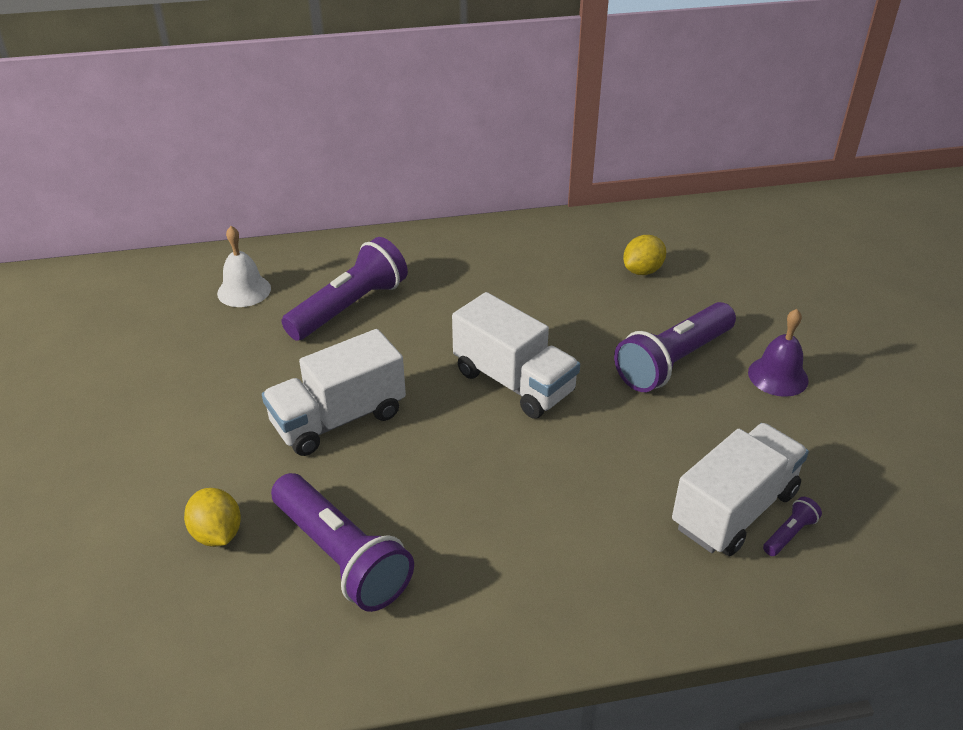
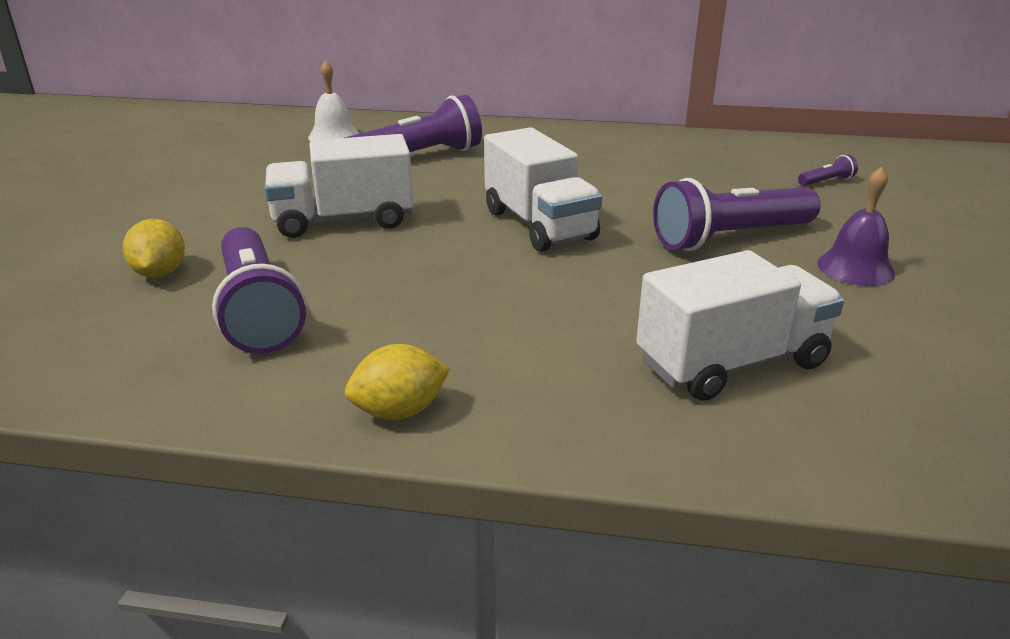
camera: 20 degrees right, 10 degrees down
(642, 271) = (737, 173): yellow lemon -> yellow lemon (399, 411)
(789, 534) = (794, 399): purple flashlight -> purple flashlight (826, 181)

